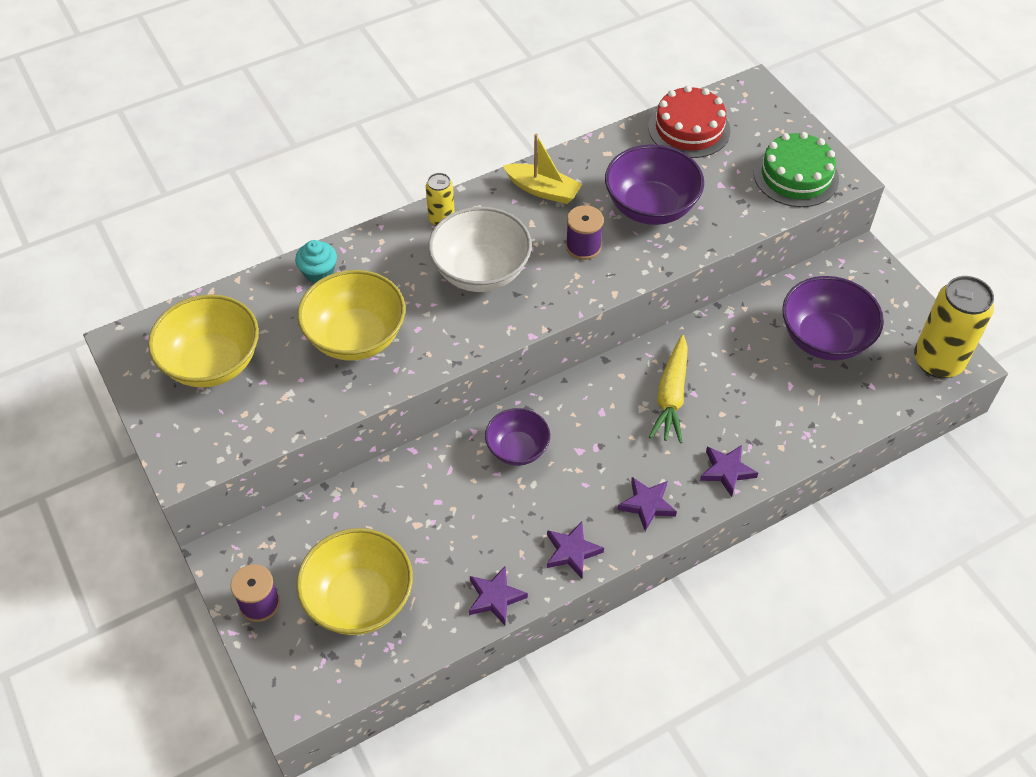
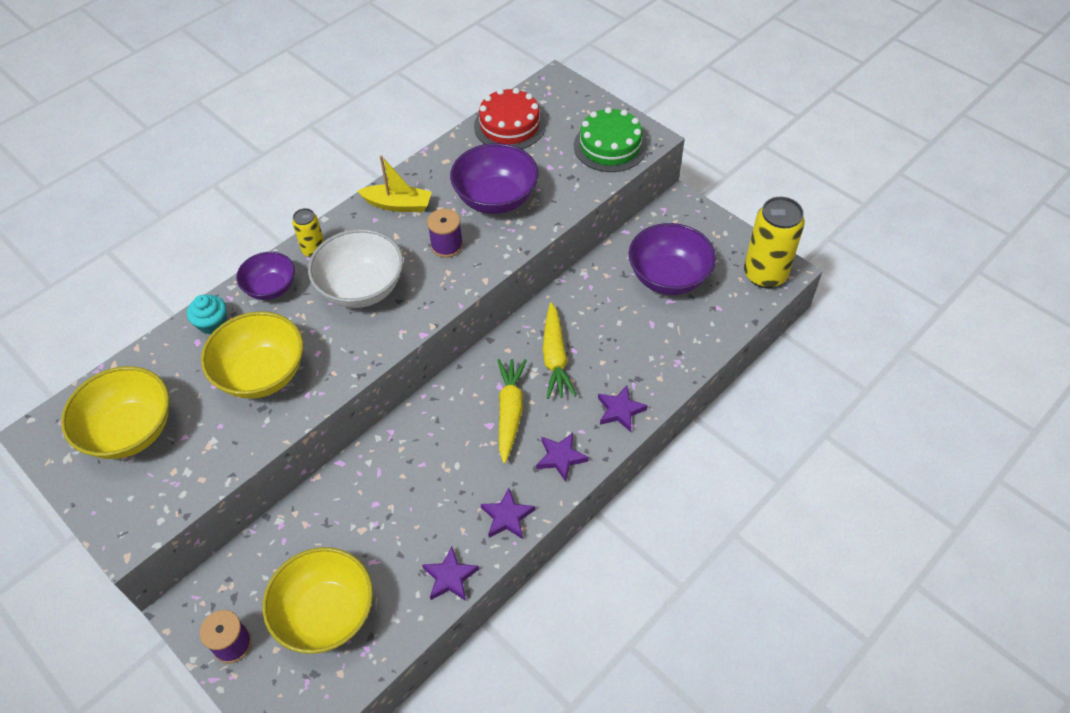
camera: 15 degrees left, 0 degrees up
(517, 449) = (434, 437): purple bowl -> purple bowl (271, 288)
(605, 442) = (510, 412): none -> yellow carrot

